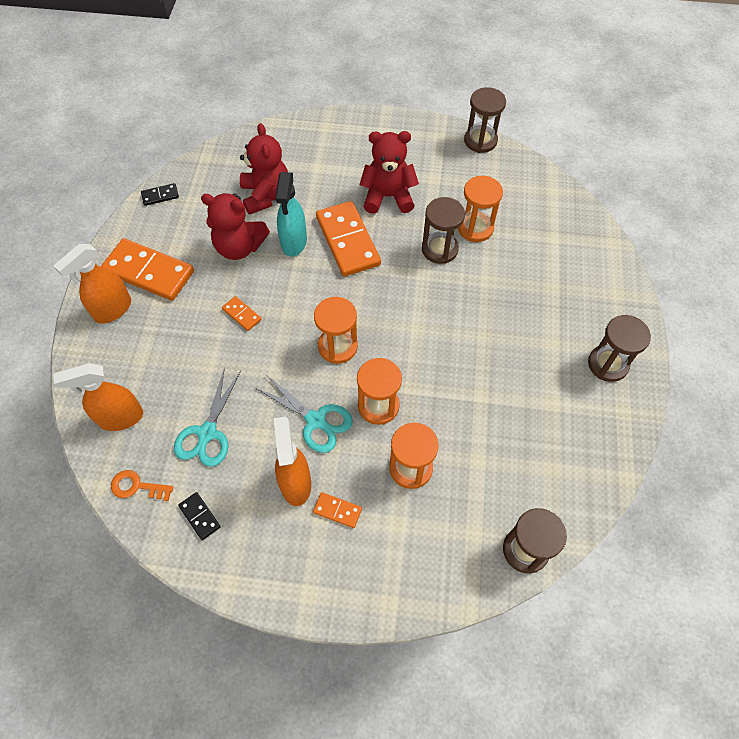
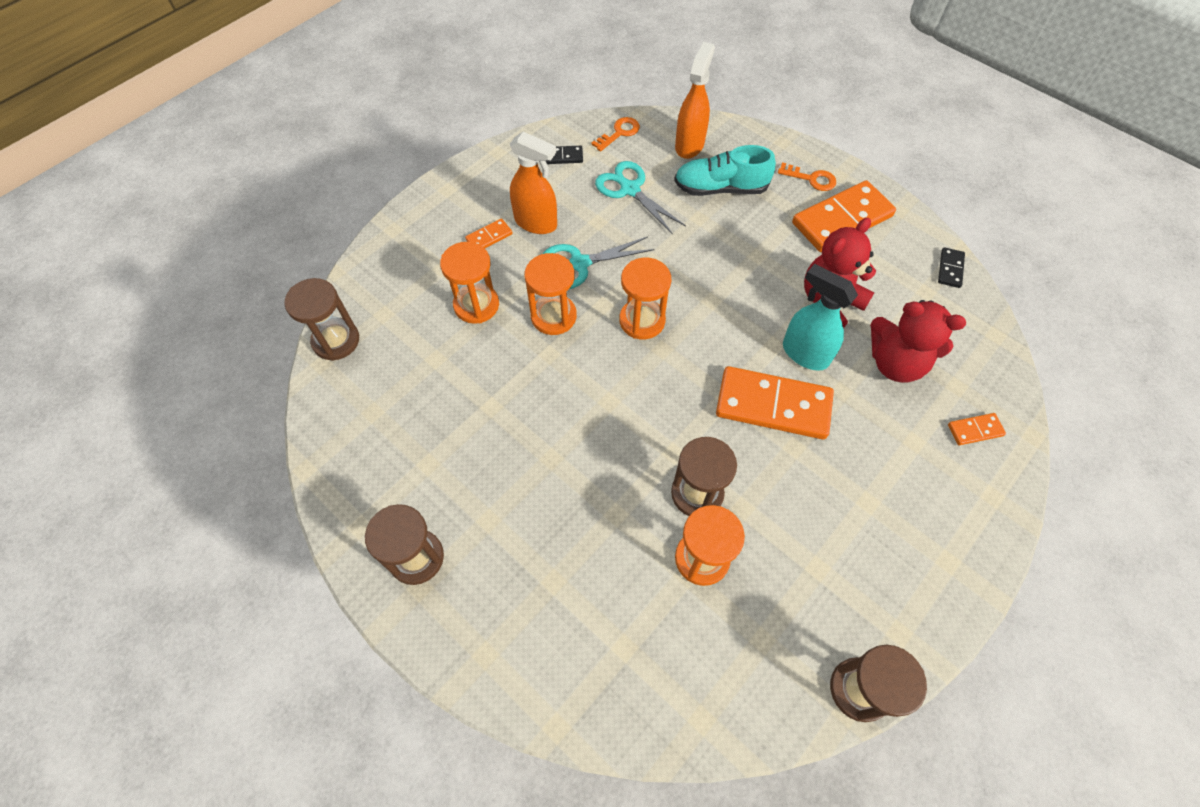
camera: 125 degrees right, 0 degrees up
(113, 310) = (811, 179): orange spray bottle -> orange key
(163, 366) = (720, 188): none -> turquoise shoe
(242, 314) = (737, 265): orange domino -> orange domino (975, 430)
(388, 197) = (818, 490): red teddy bear -> none

